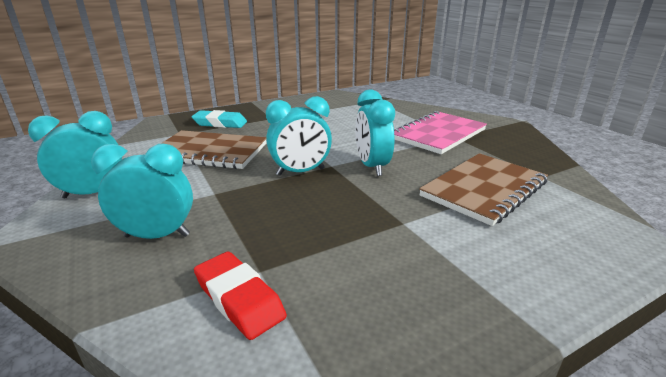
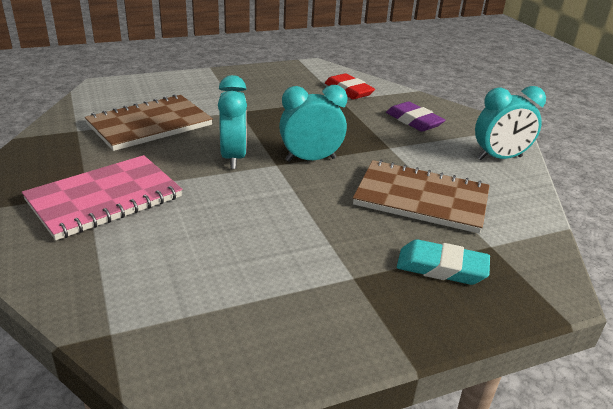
camera: 175 degrees left, 5 degrees up
(157, 236) = (414, 121): turquoise clock -> purple eraser

